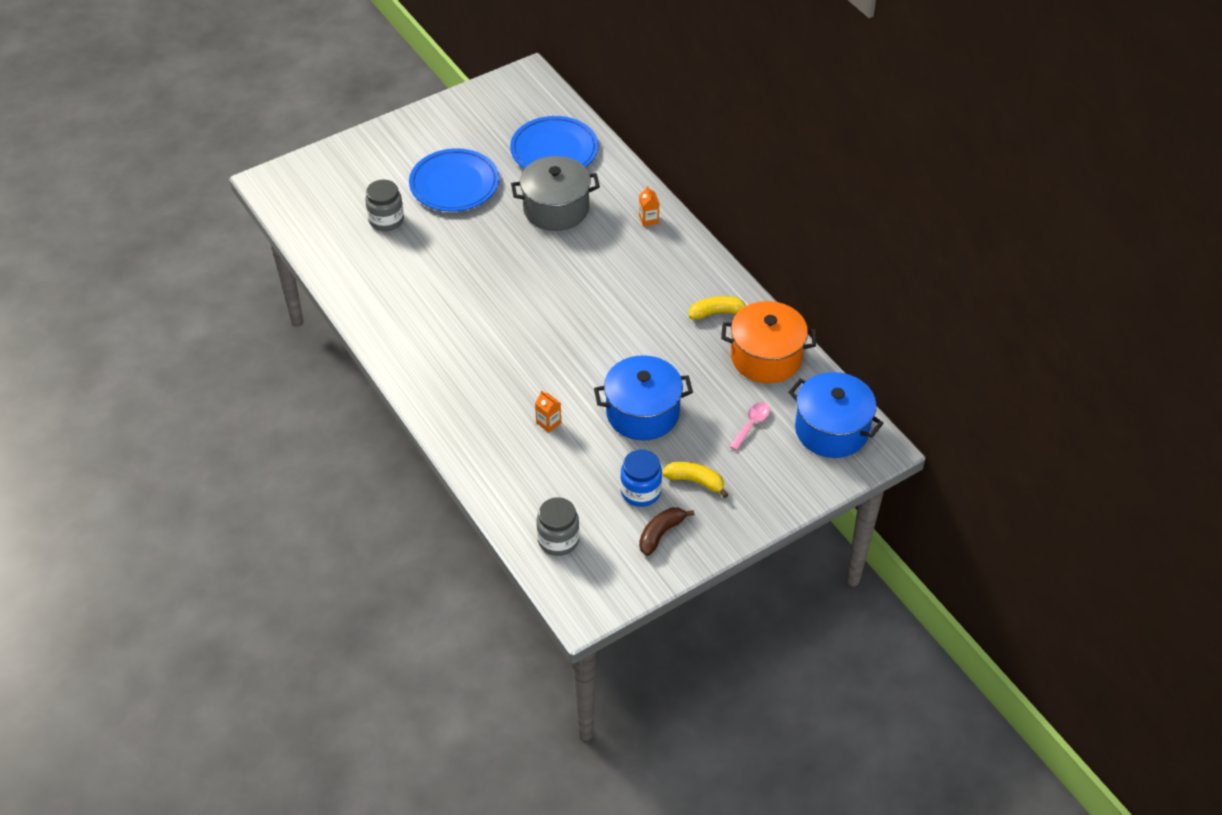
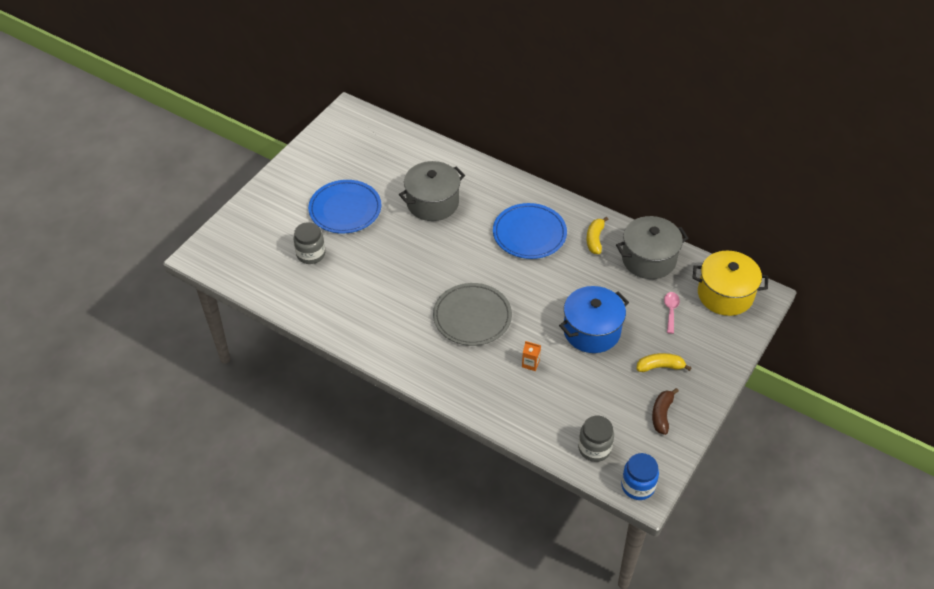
camera: 25 degrees left, 0 degrees up
(517, 349) = (472, 317): none -> grey plate
(554, 150) = (403, 160): blue plate -> blue plate (529, 234)
(640, 492) = (628, 389): blue jar -> blue jar (638, 486)
(648, 219) = (504, 188): orange carton -> none
(717, 313) = (595, 239): yellow banana -> yellow banana turned 45 degrees counterclockwise
(766, 357) = (648, 259): orange pot -> grey pot
(831, 430) = (725, 294): blue pot -> yellow pot

